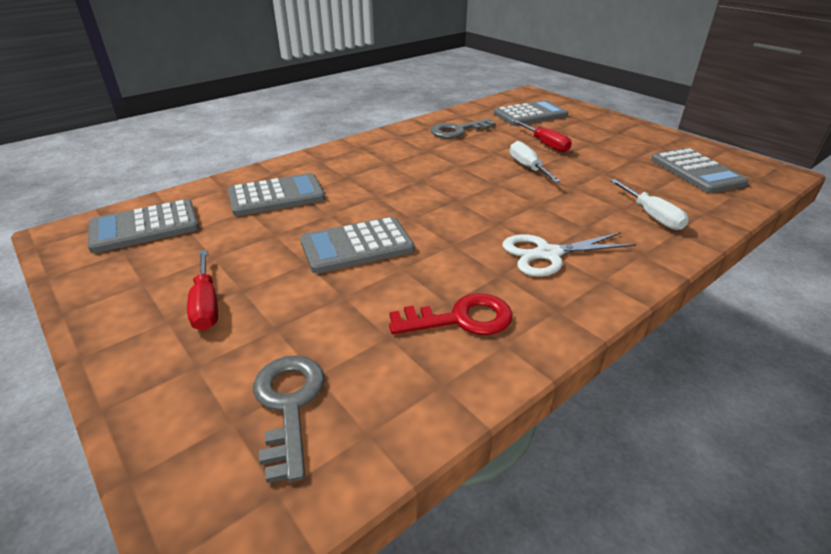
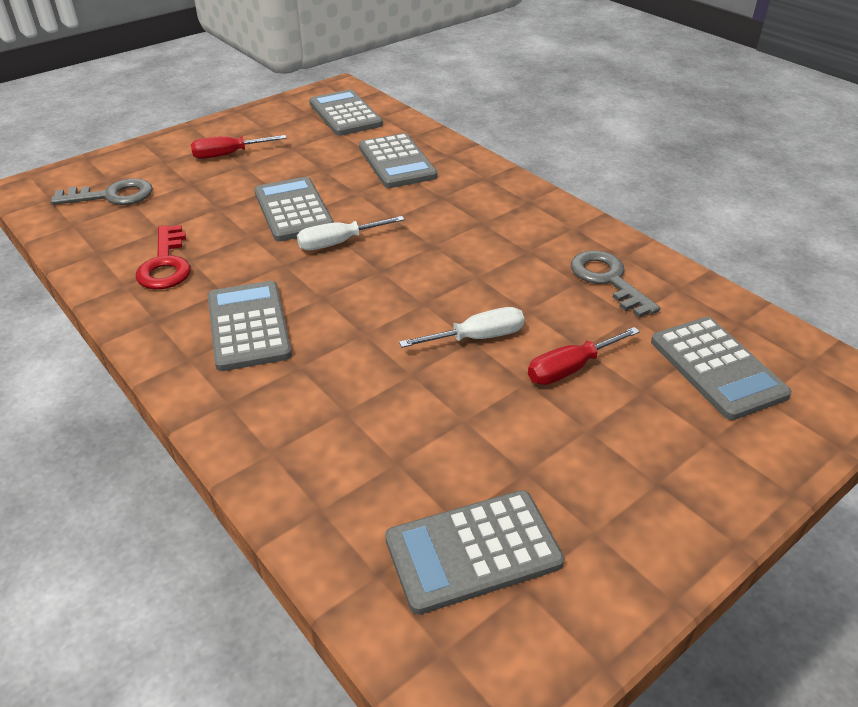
camera: 90 degrees right, 5 degrees up
(547, 254) = (248, 326): white scissors -> grey calculator
(651, 216) = (318, 438): white screwdriver -> white screwdriver (339, 243)

